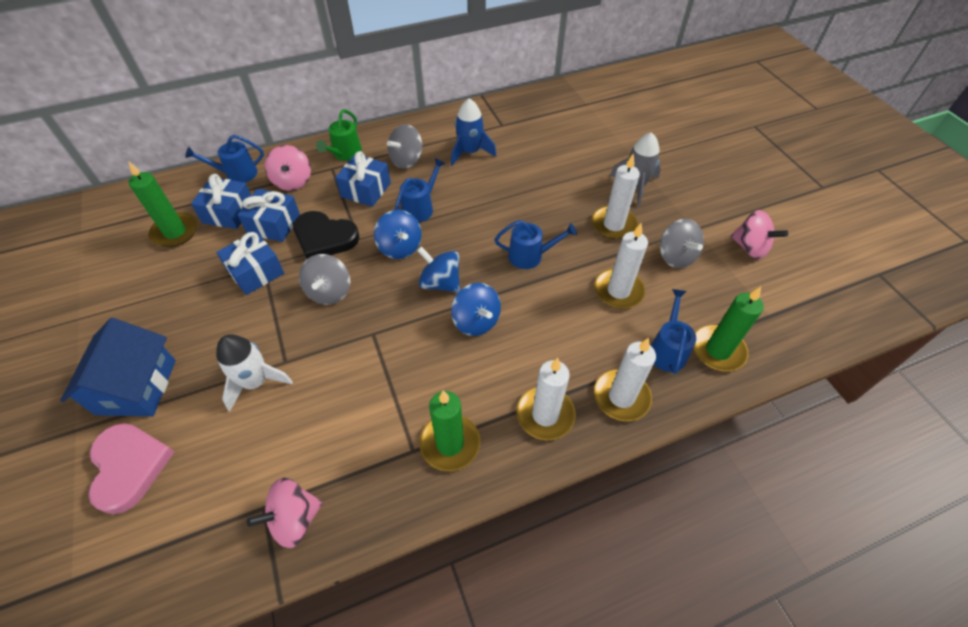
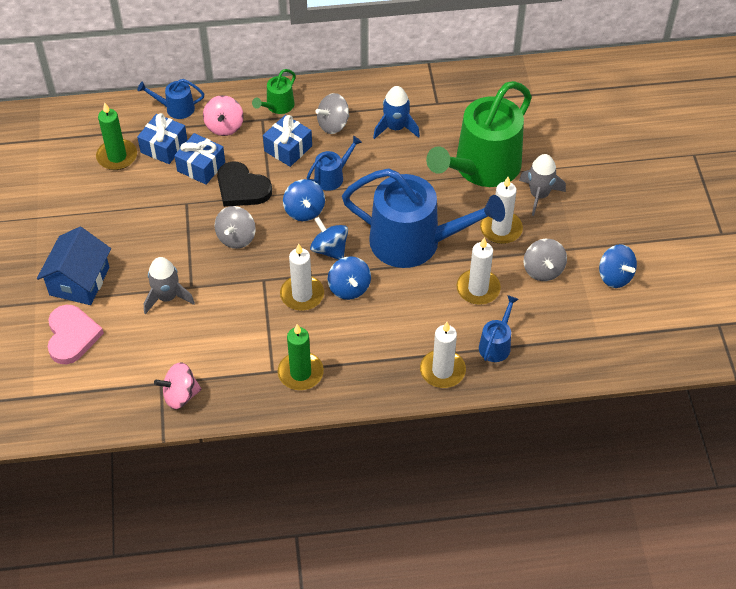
camera: 15 degrees right, 0 degrees up
(256, 272) = (179, 207): blue gift -> none
(256, 382) = (167, 297): white rocket -> grey rocket
(530, 256) = (414, 242): blue watering can -> blue watering can, size x2.29
(545, 415) = (378, 369): white candle -> white candle (302, 295)
(568, 172) = (482, 167): none -> green watering can
(718, 350) = (537, 354): green candle -> none
(750, 248) = (615, 276): pink spinning top -> blue spinning top

